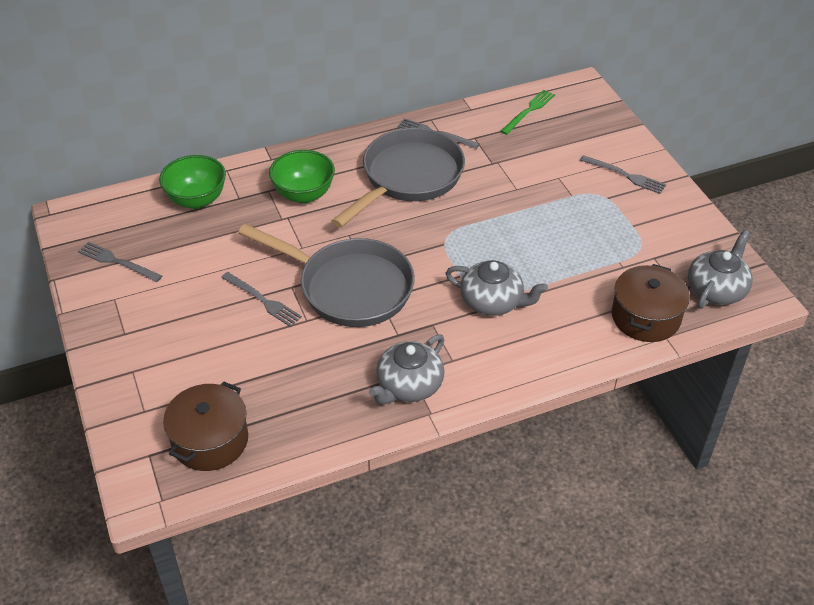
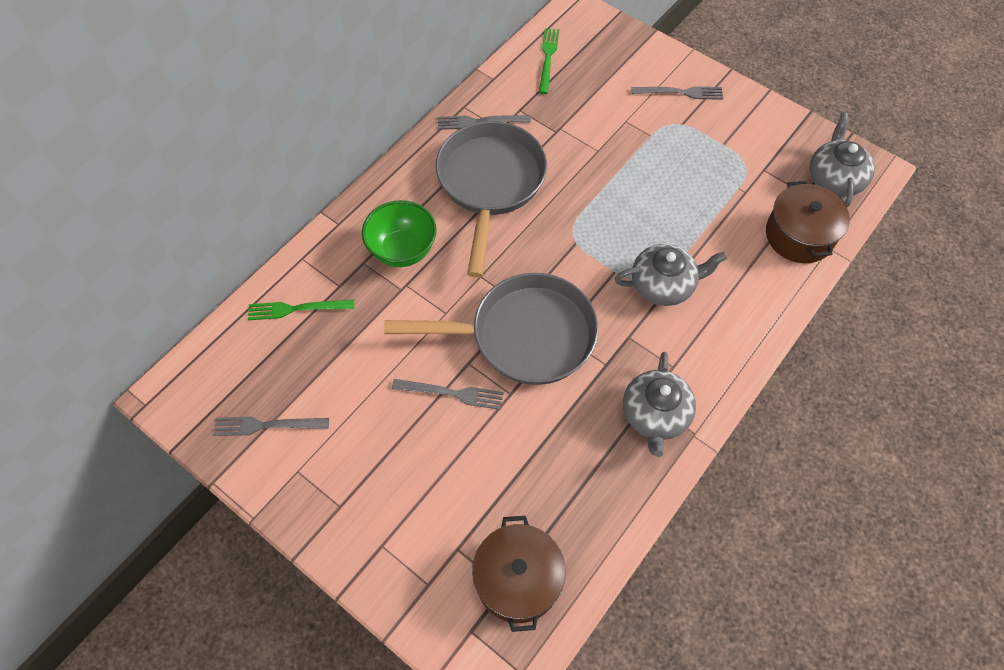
camera: 30 degrees left, 15 degrees up
(197, 200) = (297, 309): green bowl -> green fork

